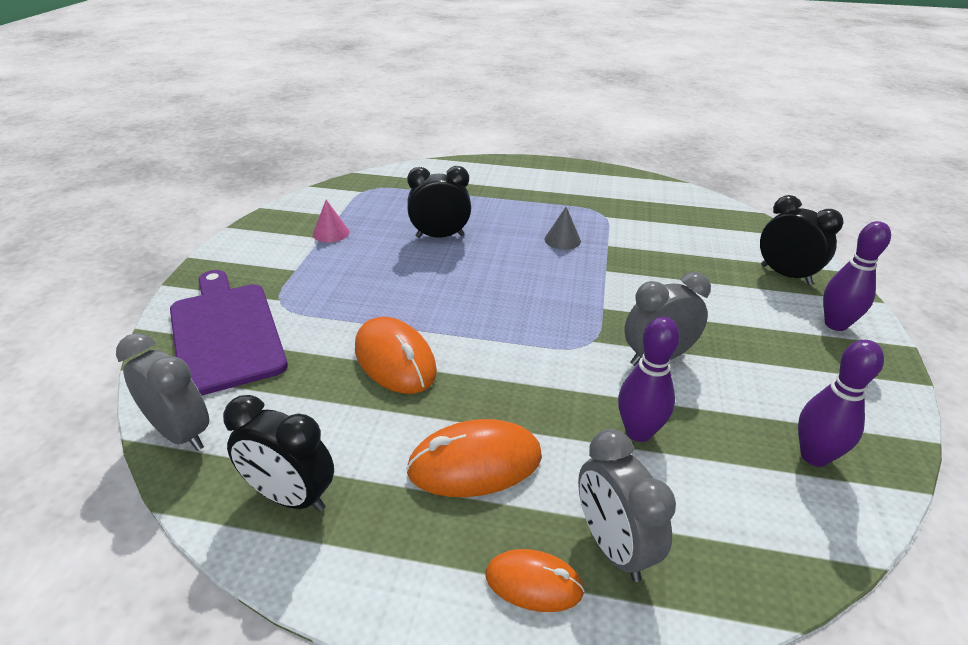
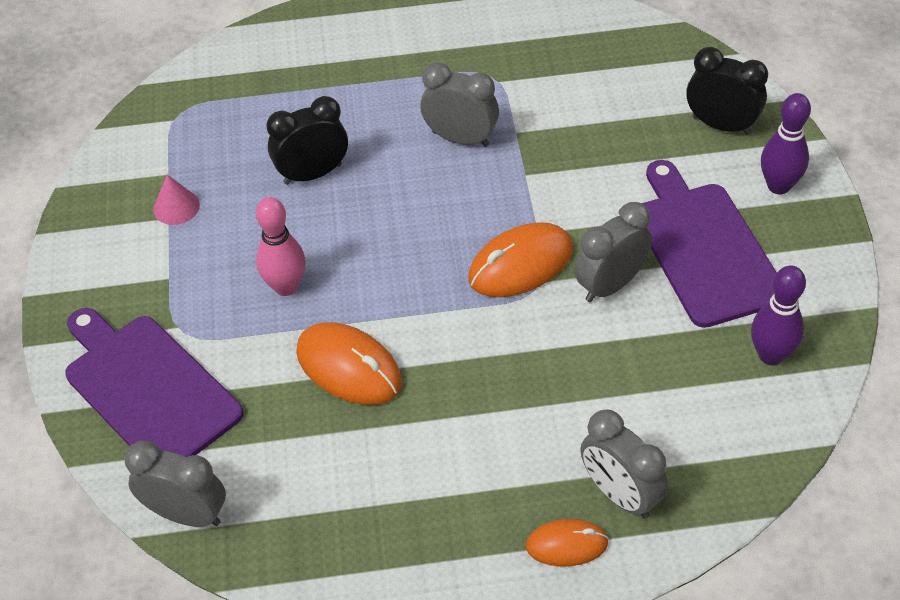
camera: 15 degrees left, 15 degrees up
(290, 497) = (330, 540): black clock -> none
(378, 294) = (286, 286): none -> pink bowling pin
(475, 463) = (478, 456): orange mouse -> orange mouse (521, 264)
(562, 240) = (460, 139): grey cone -> grey clock
(638, 432) = (613, 378): purple bowling pin -> none
(755, 352) = (704, 248): none -> purple cutting board

